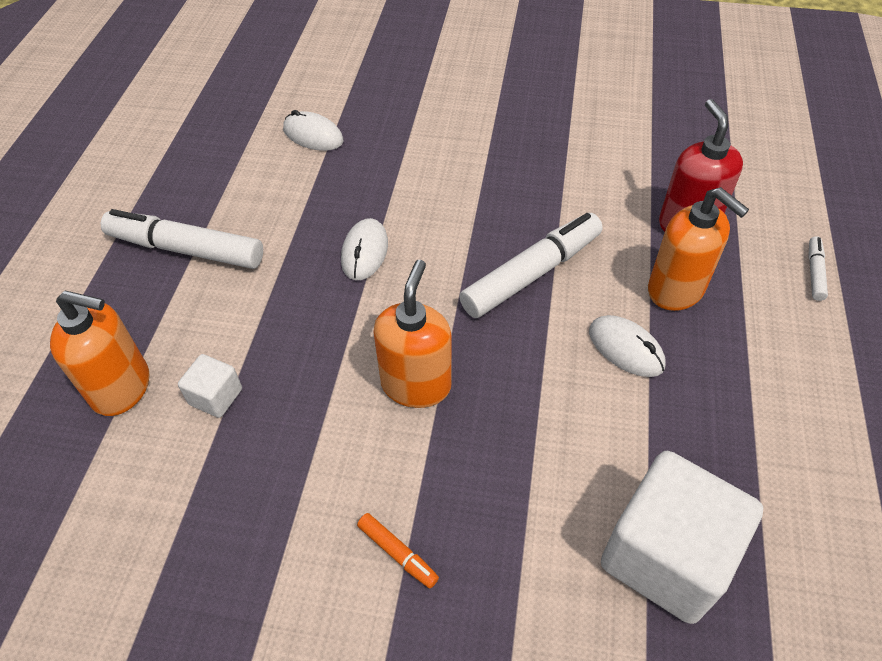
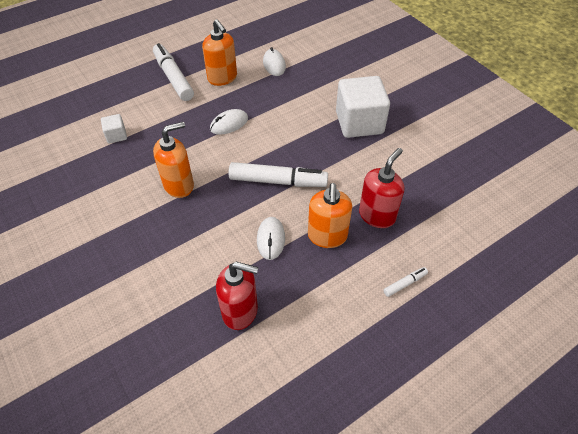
camera: 45 degrees right, 0 degrees up
(122, 388) = (96, 110): orange soap dispenser -> orange soap dispenser (222, 78)
(397, 553) = (98, 232): orange marker -> none
(666, 556) = (173, 318): white cube -> white cube (359, 123)
(721, 464) = (240, 311): none -> red soap dispenser

